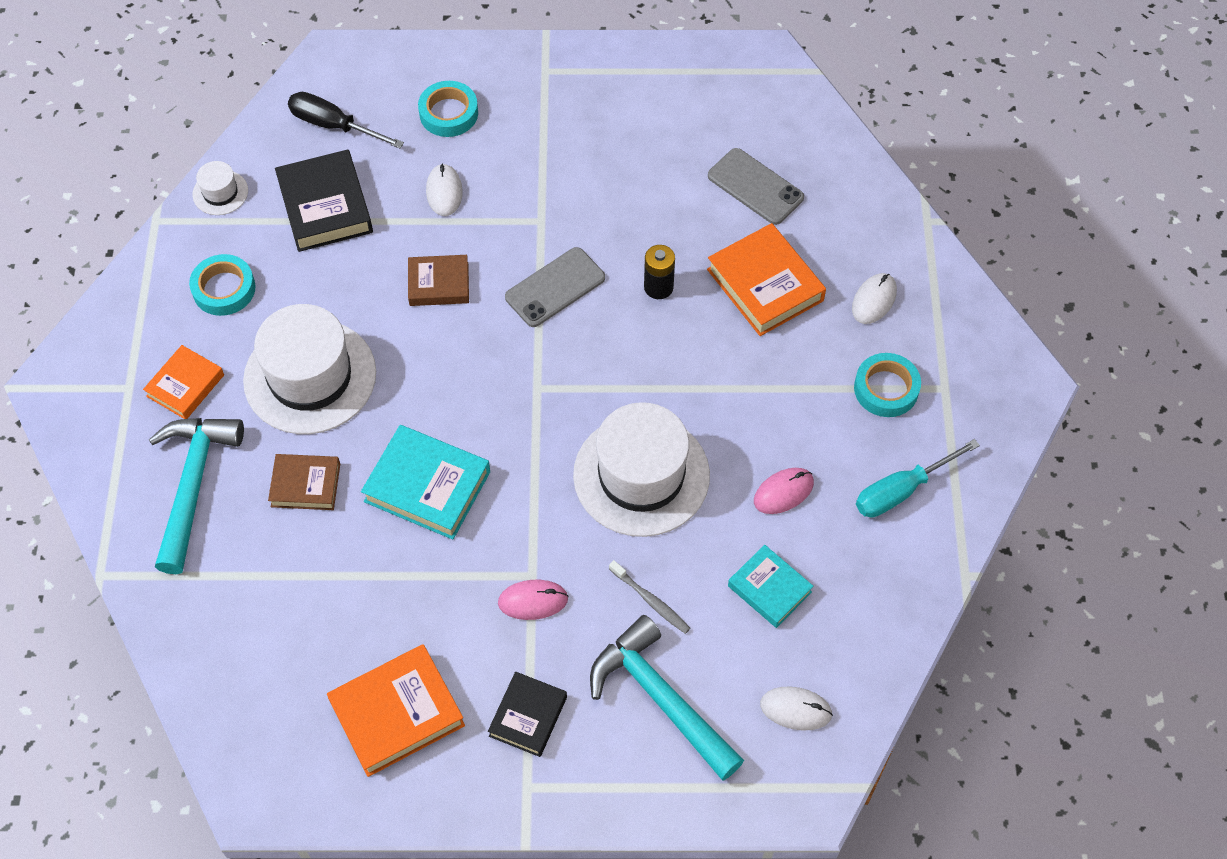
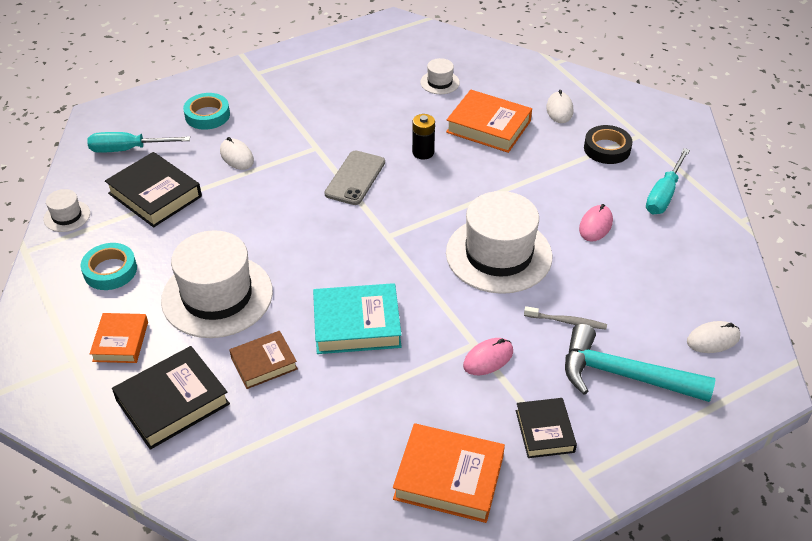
camera: 30 degrees left, 15 degrees down
(193, 485) = (172, 402): turquoise hammer -> black book
(333, 125) = (128, 149): black screwdriver -> turquoise screwdriver
(397, 713) = (449, 477): orange book -> orange book turned 75 degrees clockwise
(439, 284) = (272, 206): brown book -> none
(755, 187) = (440, 82): grey phone -> white hat
(769, 589) = (635, 280): turquoise book -> none
(886, 389) = (607, 149): turquoise tape -> black tape

